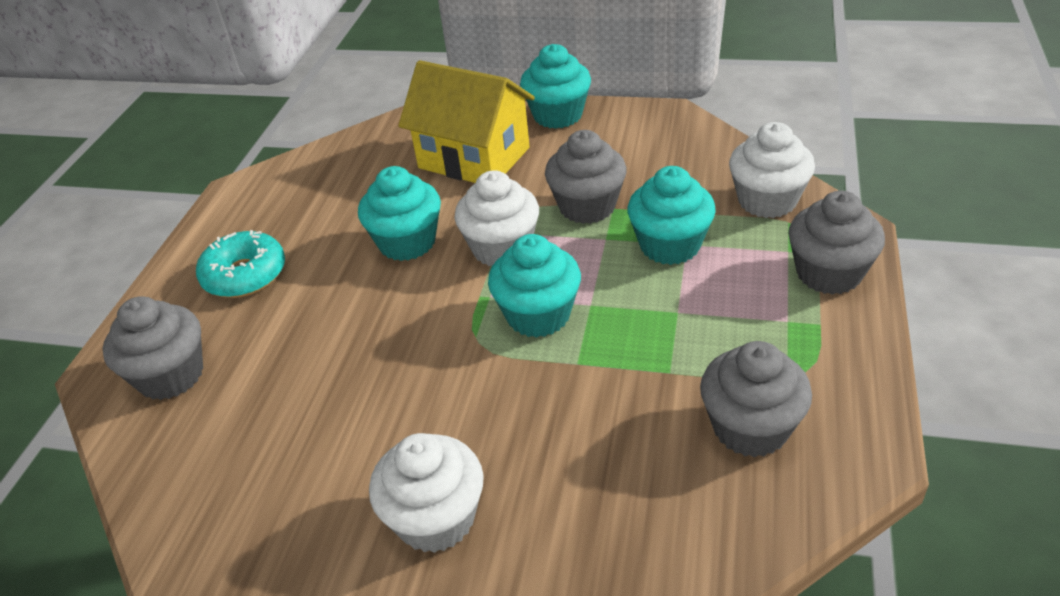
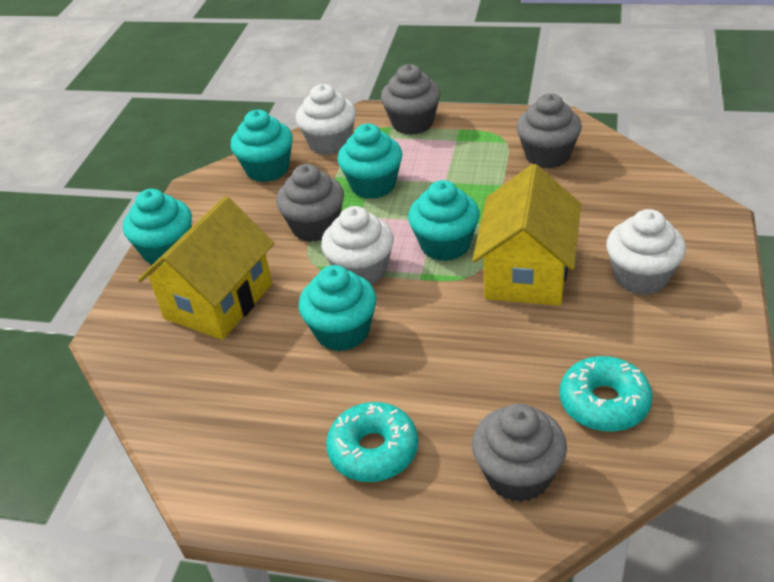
camera: 90 degrees left, 0 degrees up
(231, 453) = (604, 403): none -> turquoise donut
(470, 392) = (527, 272): none -> yellow house
(704, 158) = (267, 169): none -> turquoise cupcake

